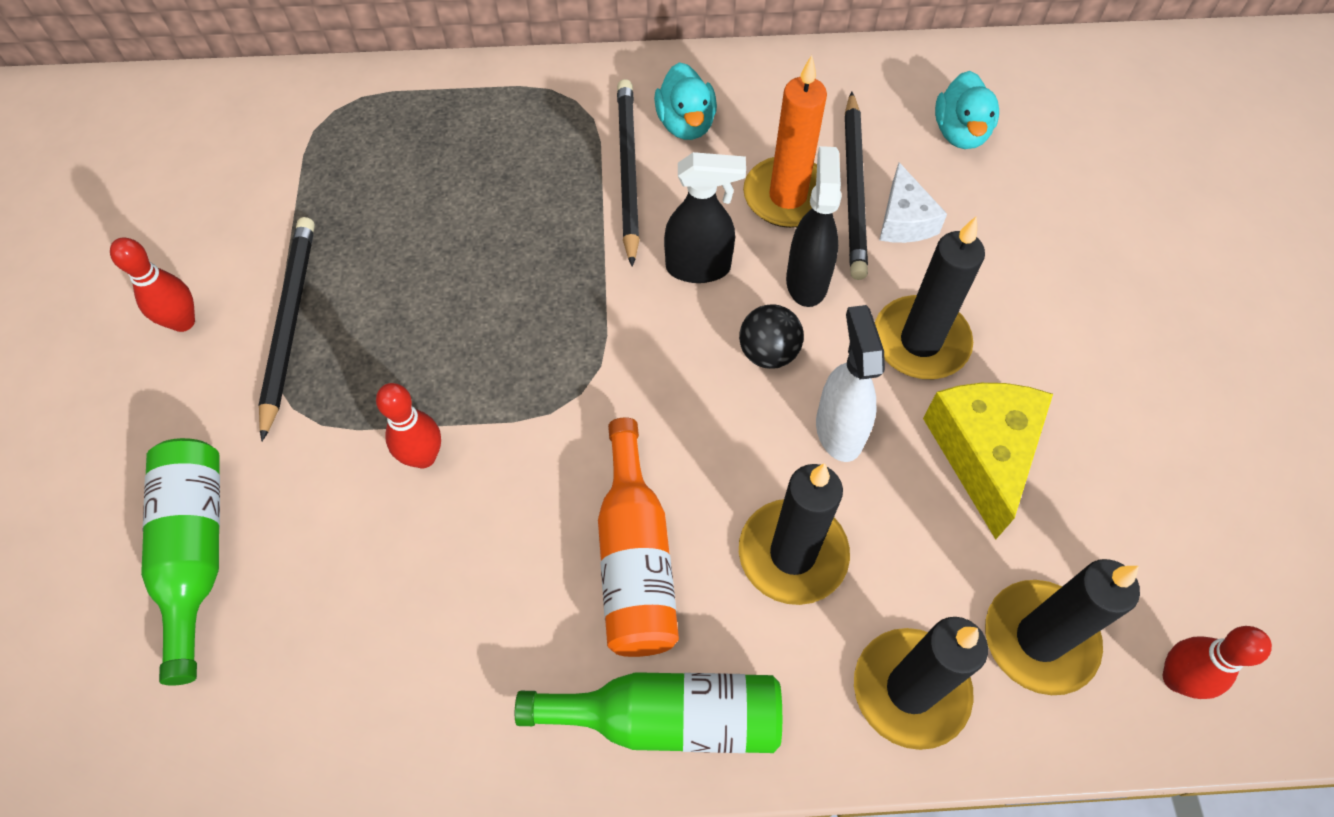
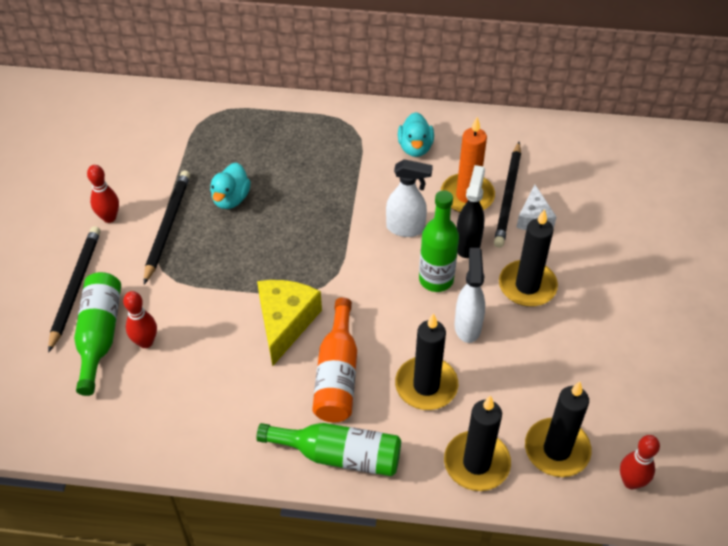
camera: 10 degrees right, 10 degrees down
(423, 457) = (230, 306): red bowling pin -> red bowling pin (145, 342)
(627, 171) = (375, 170): black pencil -> black pencil (75, 288)
(699, 268) = (406, 228): black spray bottle -> white spray bottle
(768, 353) = (436, 279): black ball -> green bottle
(960, 133) = (581, 173): turquoise duck -> turquoise duck (231, 199)
(983, 453) = (549, 350): yellow cheese -> yellow cheese (285, 323)

